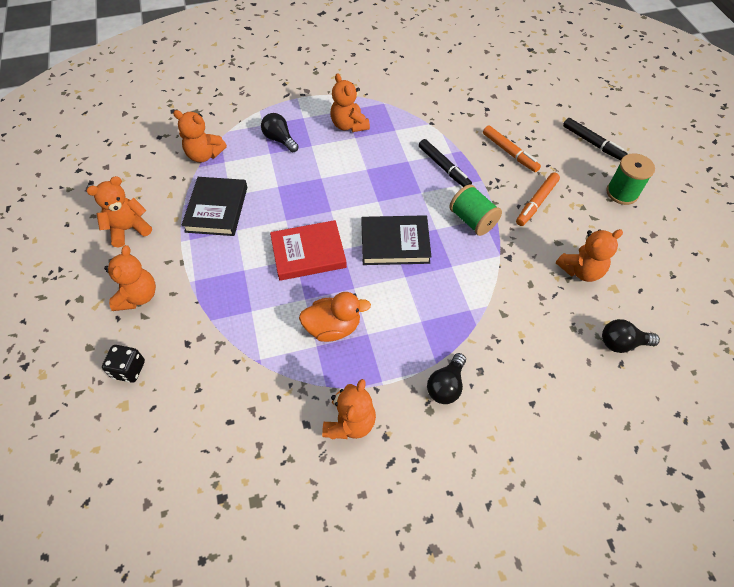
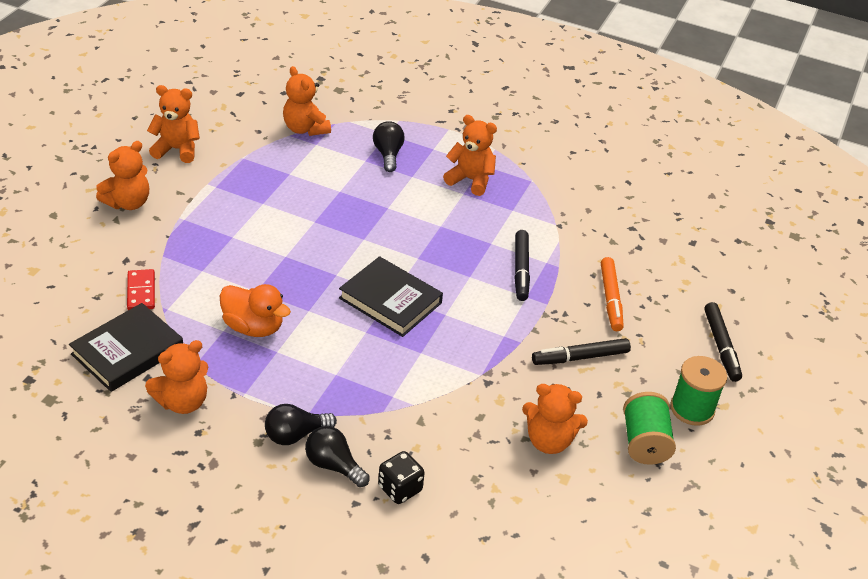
camera: 35 degrees right, 15 degrees down
(129, 369) = (63, 249): black dice -> black dice (400, 488)
(217, 209) = (265, 177): black book -> black book (128, 351)
(226, 360) = (141, 292): none -> red domino
(308, 253) = (302, 259): red book -> none
(349, 125) = (470, 180): orange teddy bear -> orange teddy bear turned 105 degrees clockwise
(472, 220) = (491, 330): green spool -> green spool (644, 442)
(536, 202) = (580, 357): orange marker -> black marker
(622, 343) = (508, 523): black light bulb -> black light bulb (334, 465)

